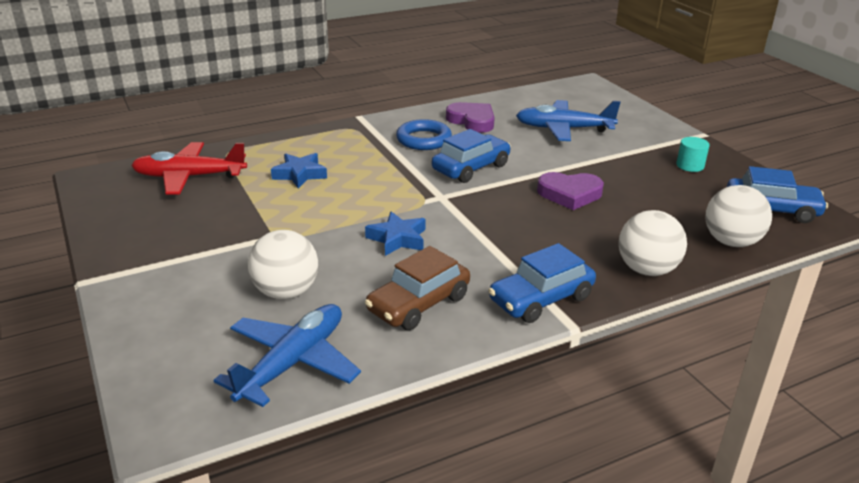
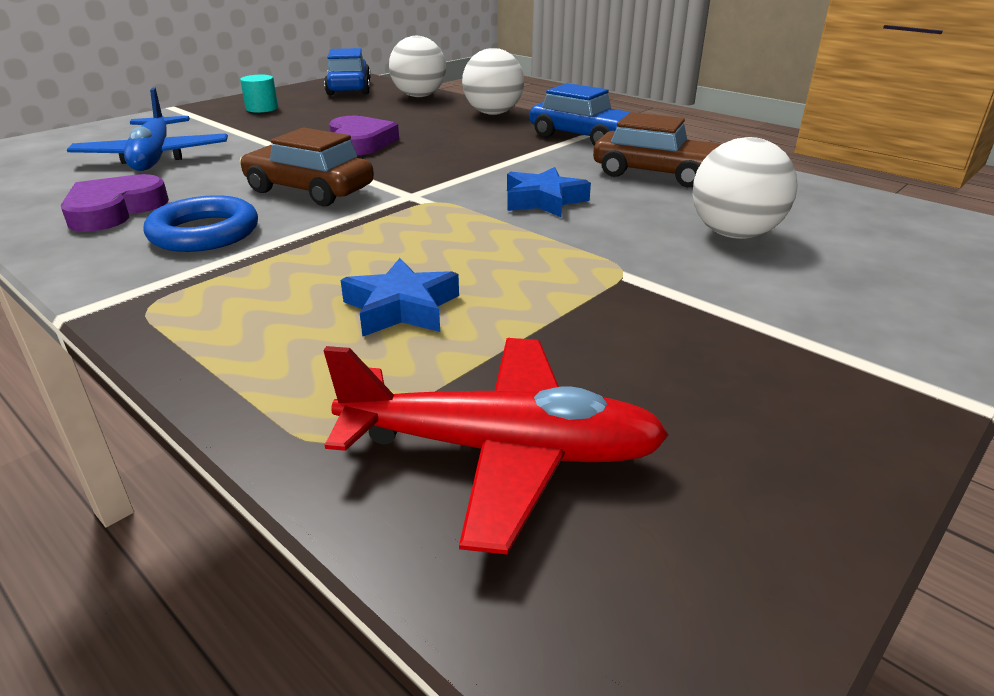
camera: 110 degrees left, 0 degrees up
(189, 177) = (502, 451): red plane -> red plane turned 60 degrees counterclockwise
(293, 362) = (827, 205): blue plane -> none
(471, 168) = (309, 190): blue car -> brown car

